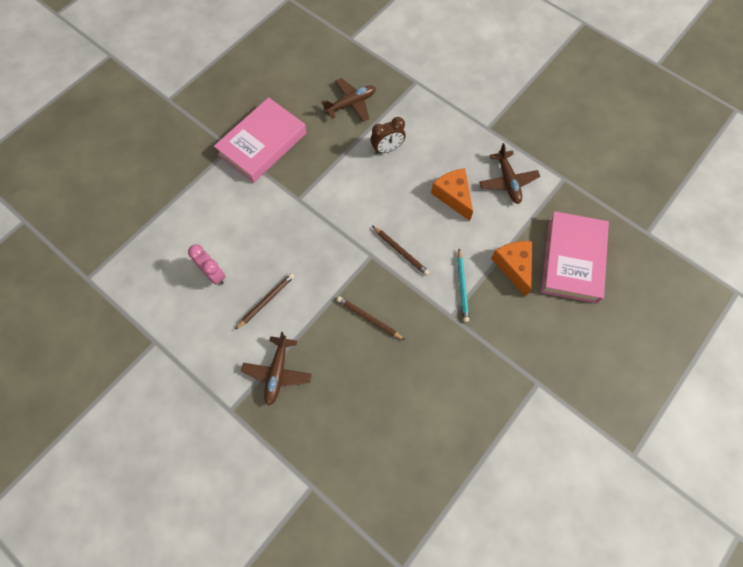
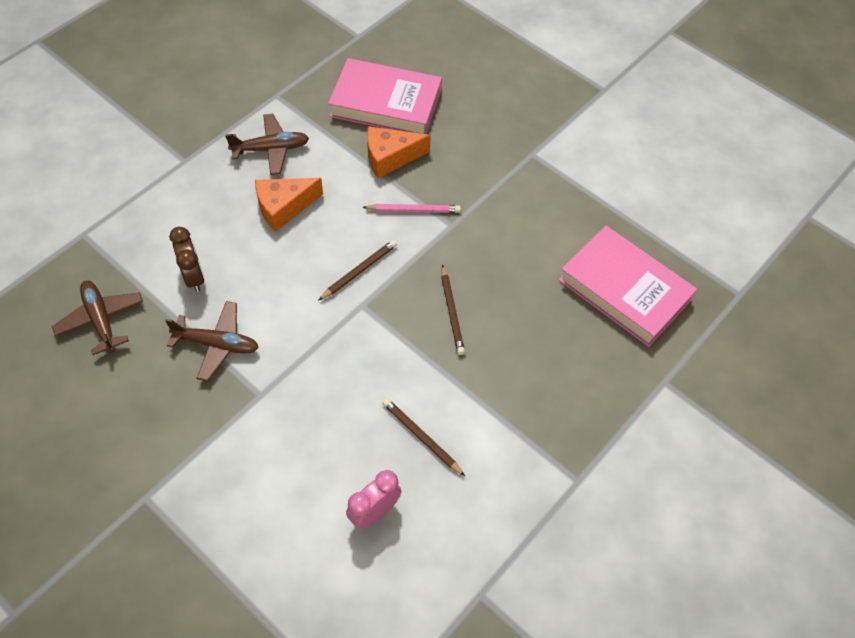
camera: 90 degrees left, 10 degrees down
(262, 144) = (148, 447): pink book -> pink book (624, 290)
(277, 372) = (525, 421): brown plane -> brown plane (217, 344)
(369, 318) = (452, 312): brown pencil -> brown pencil turned 45 degrees counterclockwise
(462, 287) = (414, 210): turquoise pencil -> pink pencil

